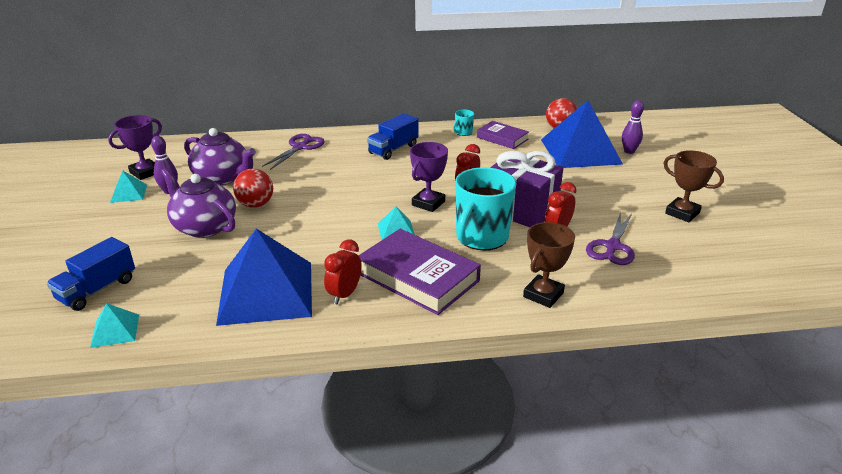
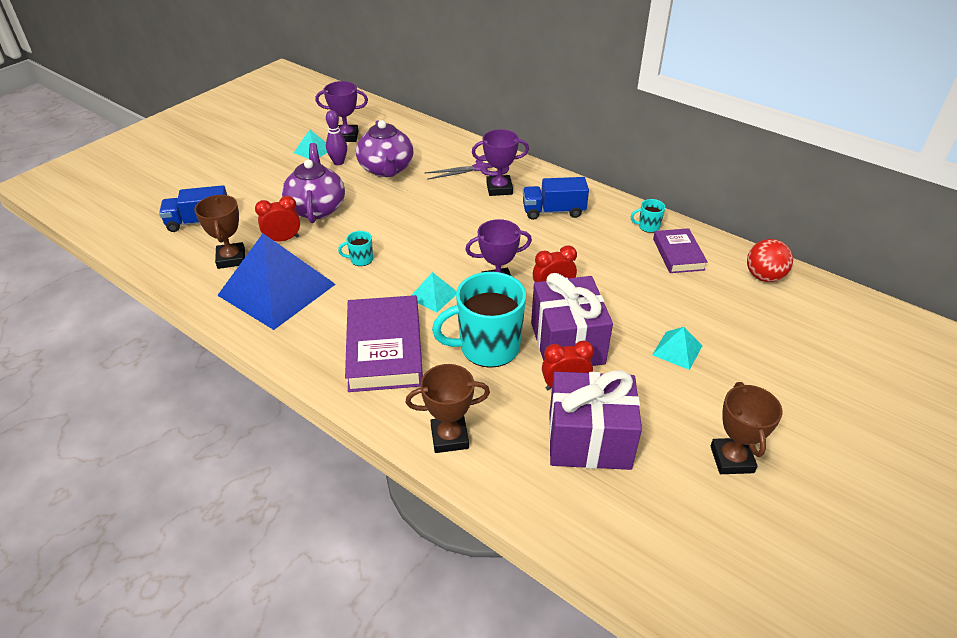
camera: 45 degrees right, 10 degrees up
(115, 330) = (169, 260): turquoise pyramid -> turquoise pyramid (677, 350)
(183, 296) = (231, 259): none -> brown trophy
(256, 204) = (373, 208): red ball -> none
(303, 239) = (360, 259): none -> turquoise mug
(334, 153) = (499, 188): none -> purple trophy
(344, 294) = (317, 327): red clock -> red clock (283, 239)
(580, 151) = (740, 317): blue pyramid -> none
(612, 246) = (589, 440): purple scissors -> purple gift
(629, 151) = (801, 350): purple bowling pin -> none

